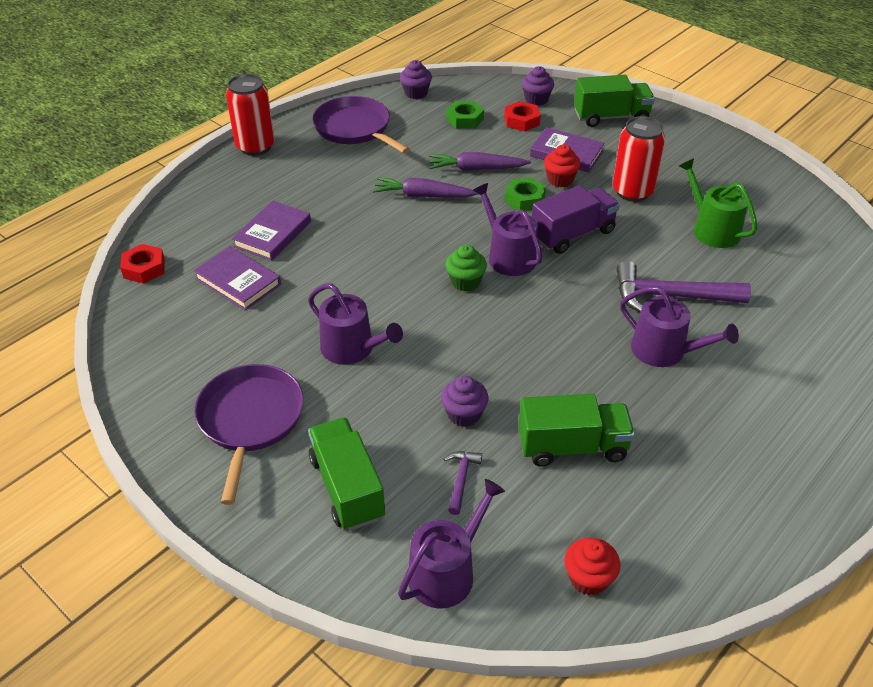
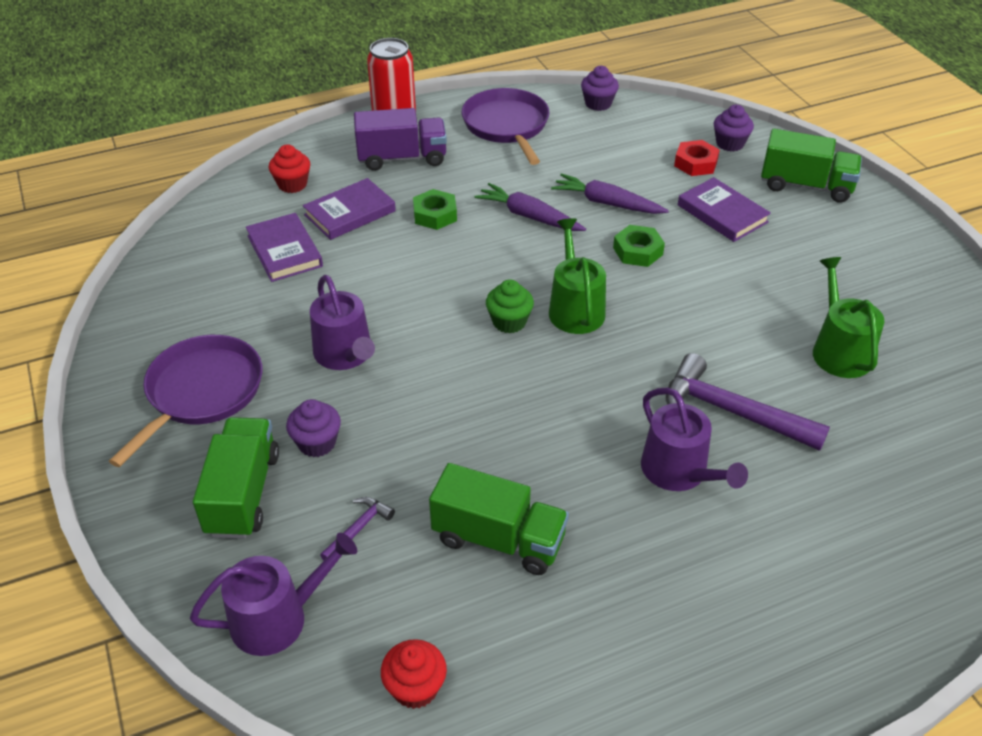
camera: 25 degrees right, 0 degrees up
(144, 268) = (209, 212): red nut -> none
(464, 414) = (409, 462): purple cupcake -> purple cupcake (317, 443)
(465, 119) = (632, 145): green nut -> green nut (435, 215)
(508, 256) = (575, 308): purple watering can -> green watering can
(560, 179) = (694, 241): red cupcake -> red cupcake (292, 184)
(572, 234) = (665, 306): purple truck -> purple truck (402, 158)
(632, 191) = (771, 278): red can -> none

